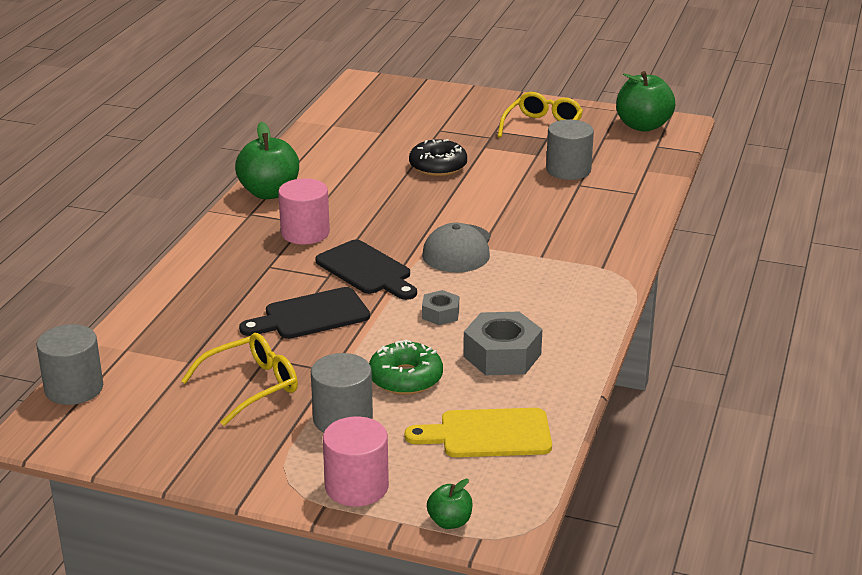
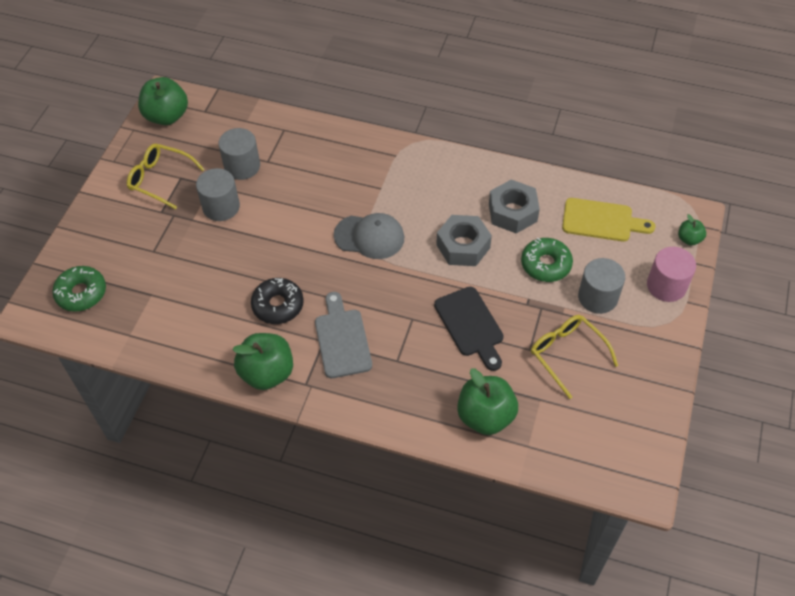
camera: 90 degrees left, 25 degrees up
(74, 388) = (585, 473): grey cylinder -> grey cylinder (221, 207)
(176, 321) = (485, 416): none -> green apple
(305, 233) = (342, 339): pink cylinder -> grey cutting board
(366, 270) = (402, 293): black cutting board -> none
(386, 101) = (81, 293): none -> green donut
(438, 166) = (226, 251): black donut -> black donut (278, 305)
(440, 314) = (463, 246): grey nut -> grey nut, size x1.82
(488, 434) = (601, 221): yellow cutting board -> yellow cutting board turned 75 degrees counterclockwise

